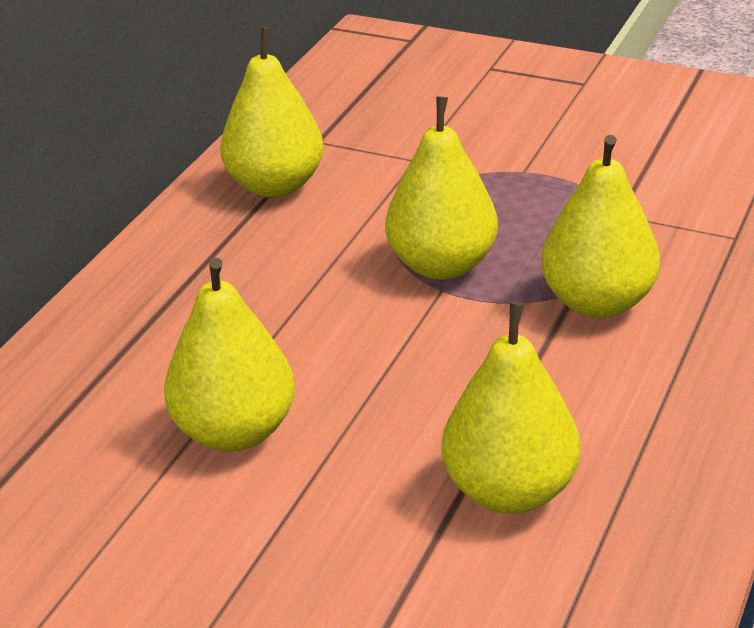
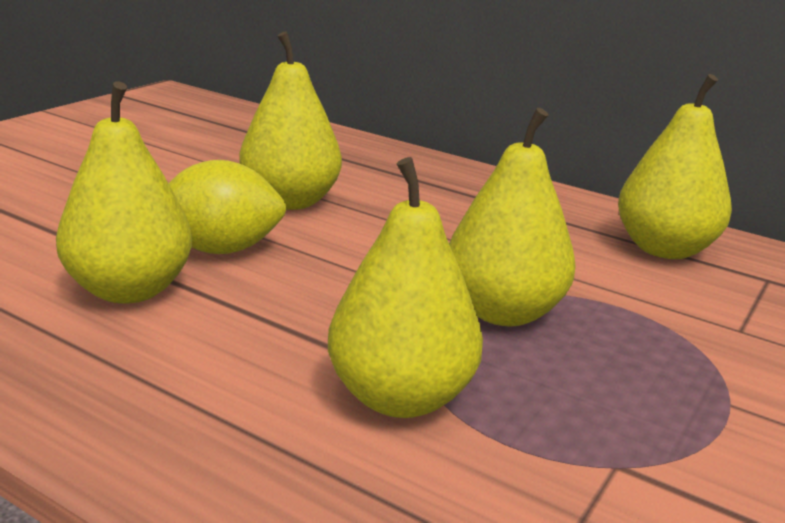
camera: 95 degrees right, 10 degrees down
(390, 453) = (221, 249): none -> yellow lemon

